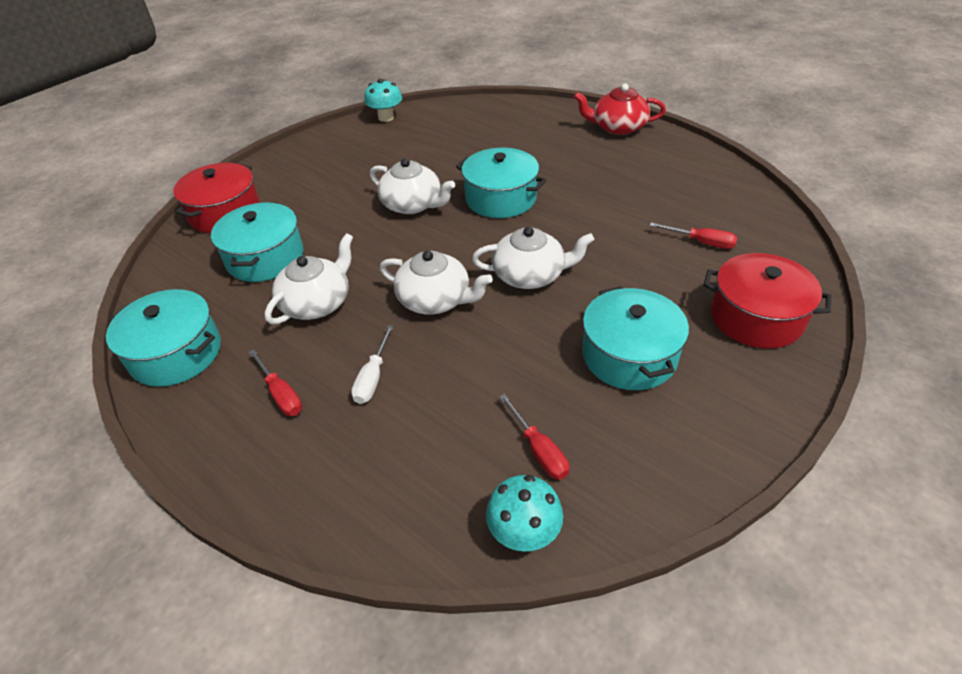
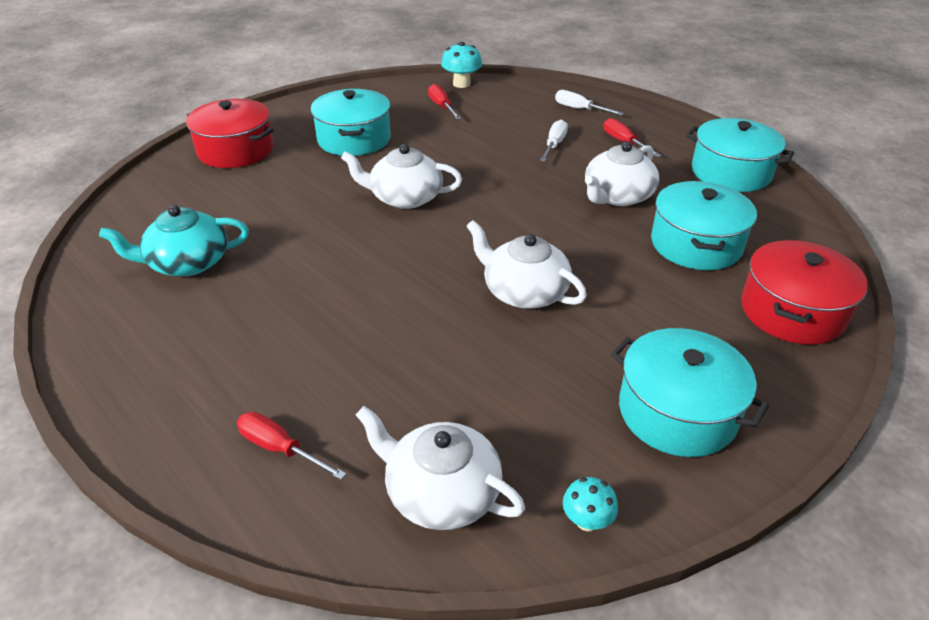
camera: 175 degrees left, 5 degrees down
(323, 471) = (579, 109): none -> white screwdriver
(386, 117) = (587, 520): turquoise mushroom -> turquoise mushroom, size x0.63
(435, 299) = (501, 187): white teapot -> white teapot (441, 492)
(501, 198) = (404, 286): turquoise pot -> turquoise pot (677, 412)
(618, 127) = (144, 403): red teapot -> none
(673, 195) = (187, 263): none -> turquoise teapot
(701, 242) = (215, 208): red screwdriver -> red screwdriver (280, 449)

